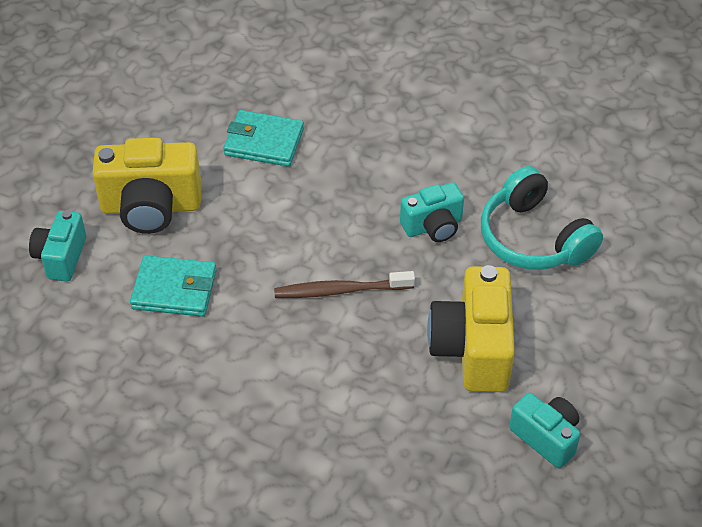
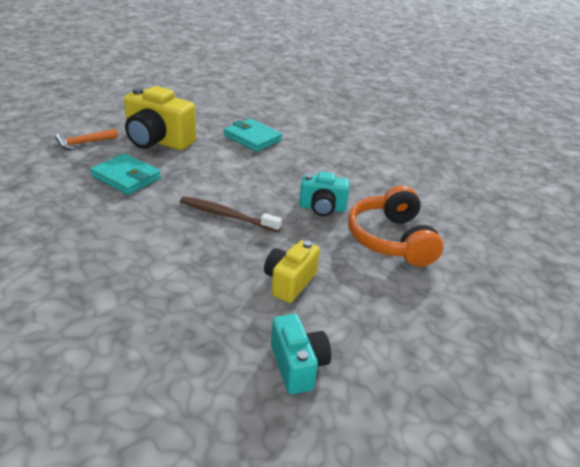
camera: 25 degrees right, 15 degrees down
(61, 257) = (84, 143): turquoise camera -> orange hammer
(473, 349) = (289, 282): yellow camera -> yellow camera, size x0.60
(533, 238) = (391, 239): turquoise headphones -> orange headphones

